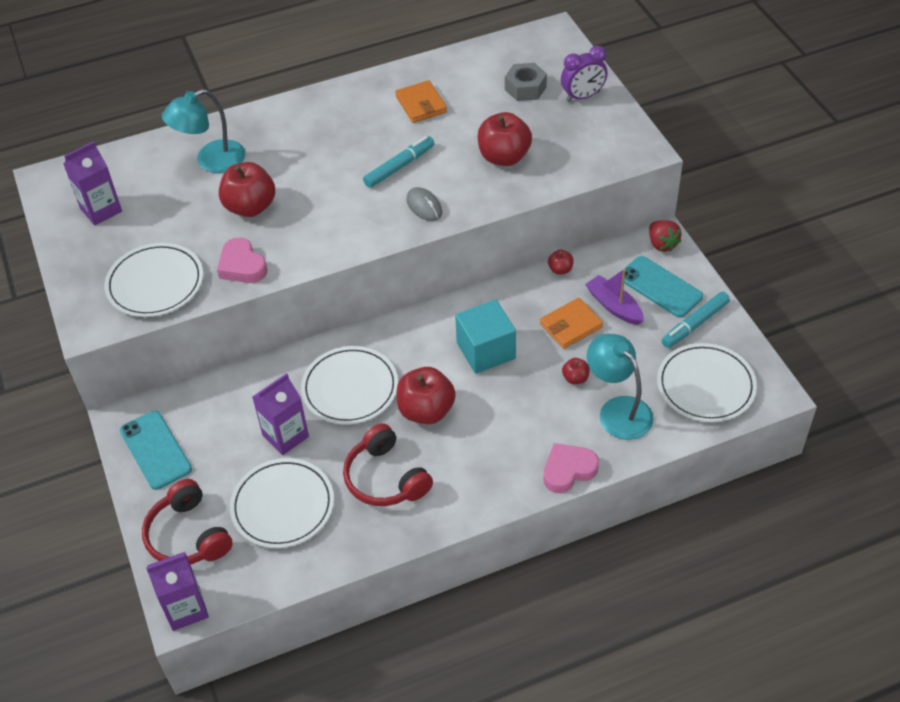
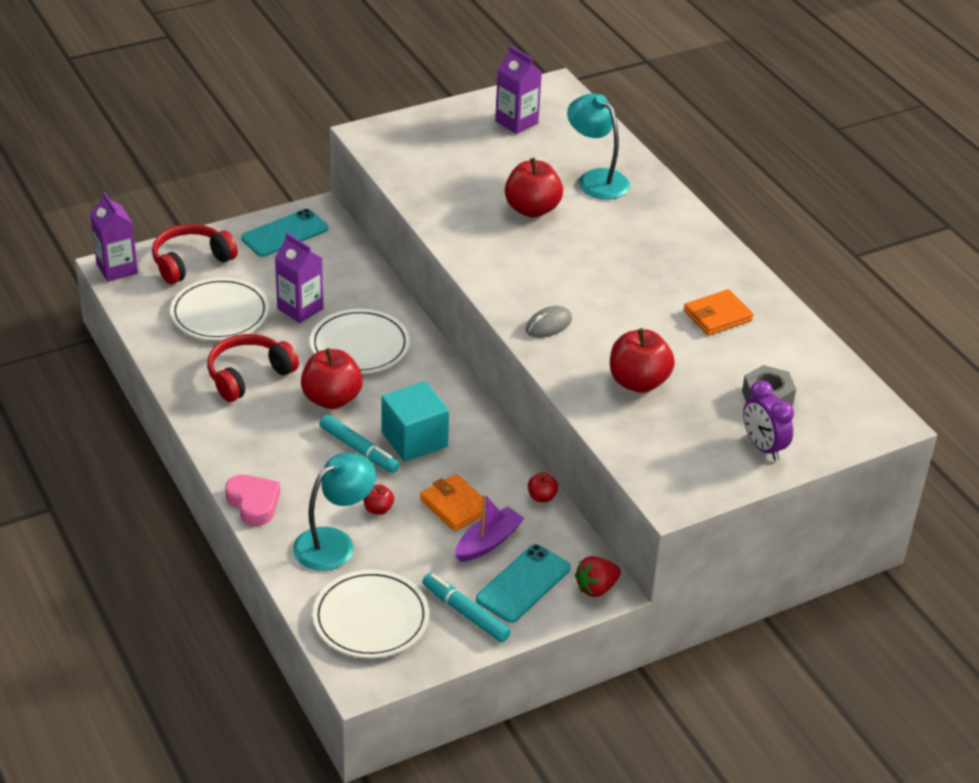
camera: 80 degrees right, 10 degrees down
(155, 283) = (422, 163): white plate -> none
(242, 266) = (449, 211): pink heart -> none
(399, 167) = (608, 304): turquoise marker -> turquoise marker (359, 449)

